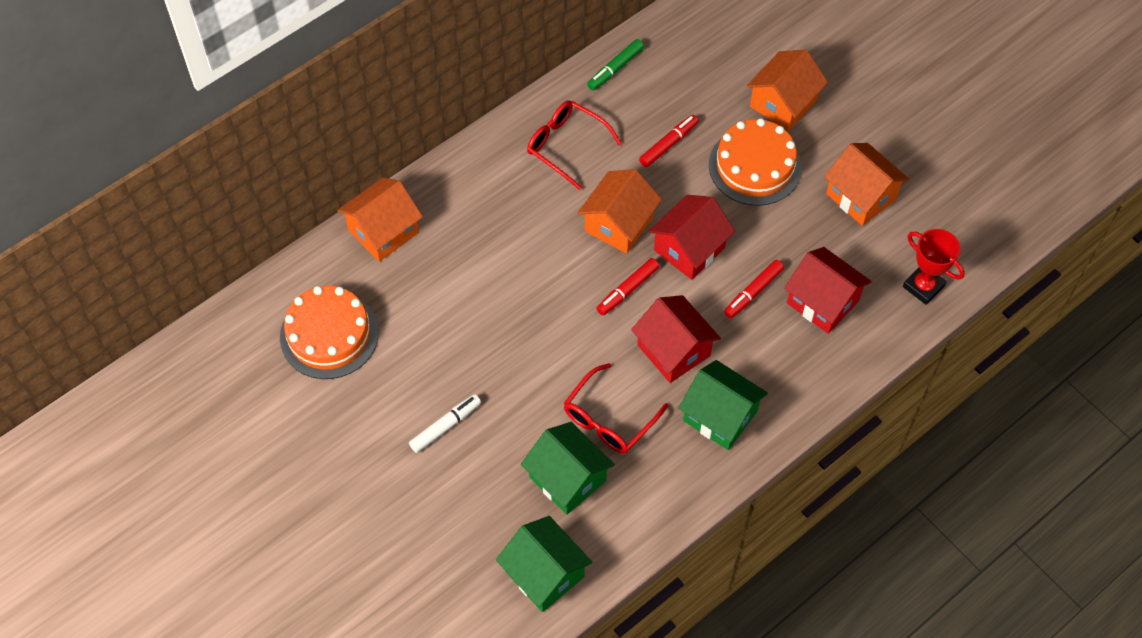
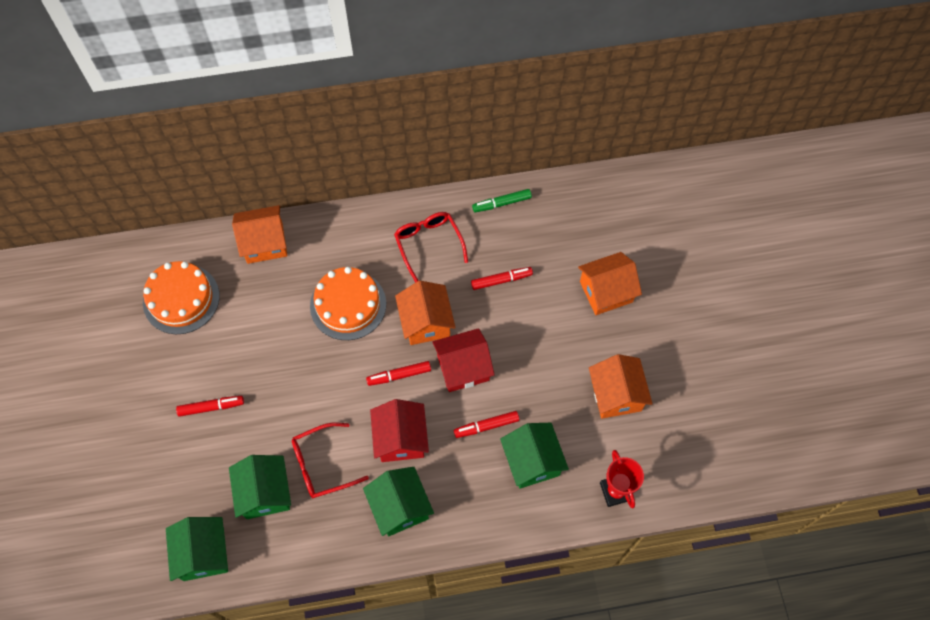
camera: 30 degrees right, 5 degrees up
(445, 426) = (211, 407): white marker -> red marker
(618, 224) = (426, 322): orange house -> orange house turned 75 degrees counterclockwise
(755, 166) = (552, 329): orange cake -> orange cake (348, 305)
(822, 302) = (532, 461): red house -> green house

